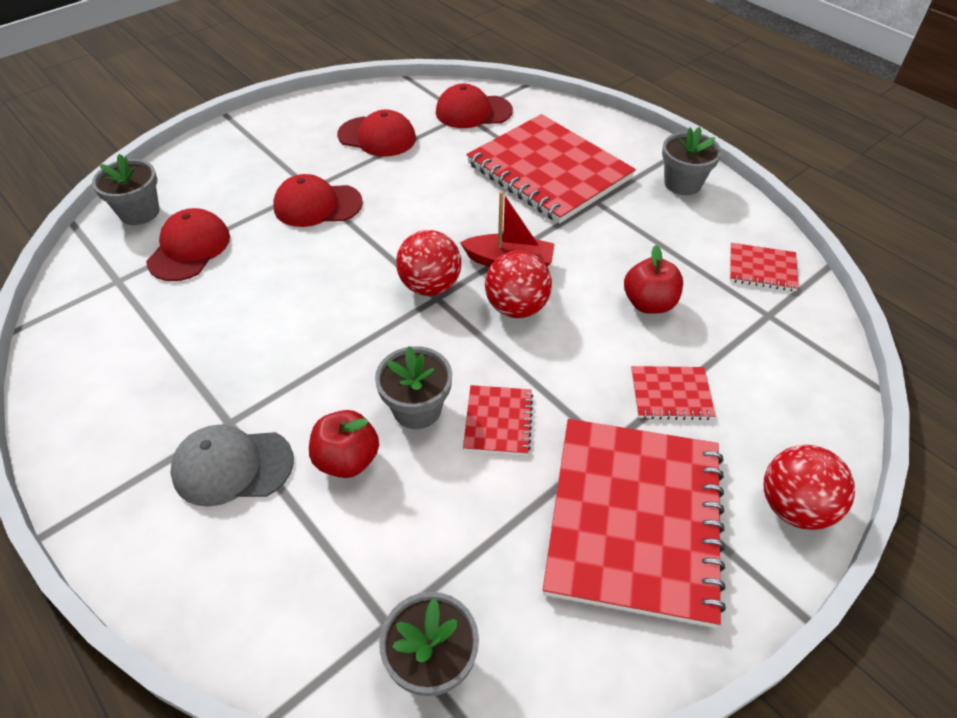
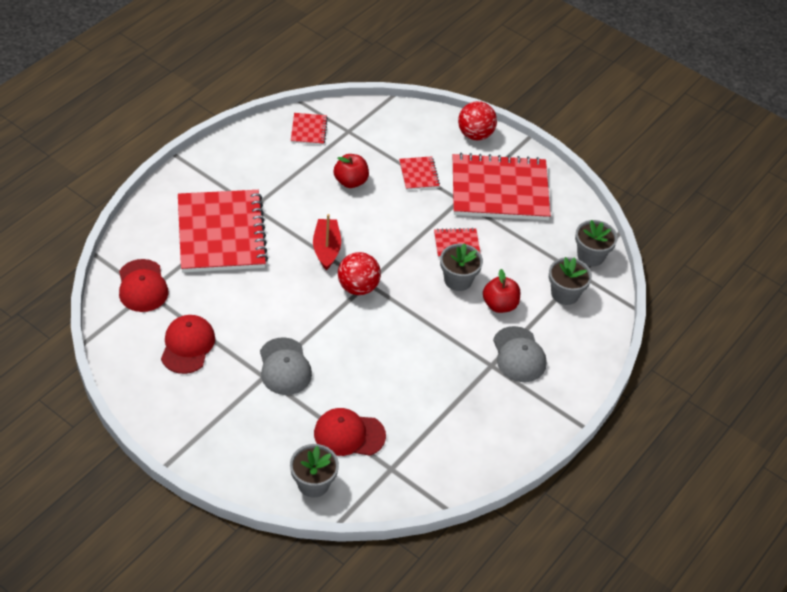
camera: 105 degrees left, 0 degrees up
(317, 205) = (284, 367): red cap -> grey cap
(516, 307) = (367, 242): red ball -> none
(549, 171) = (221, 233): red notebook -> red notebook turned 45 degrees counterclockwise
(682, 183) = (226, 161): grey flower pot -> grey flower pot (565, 294)

